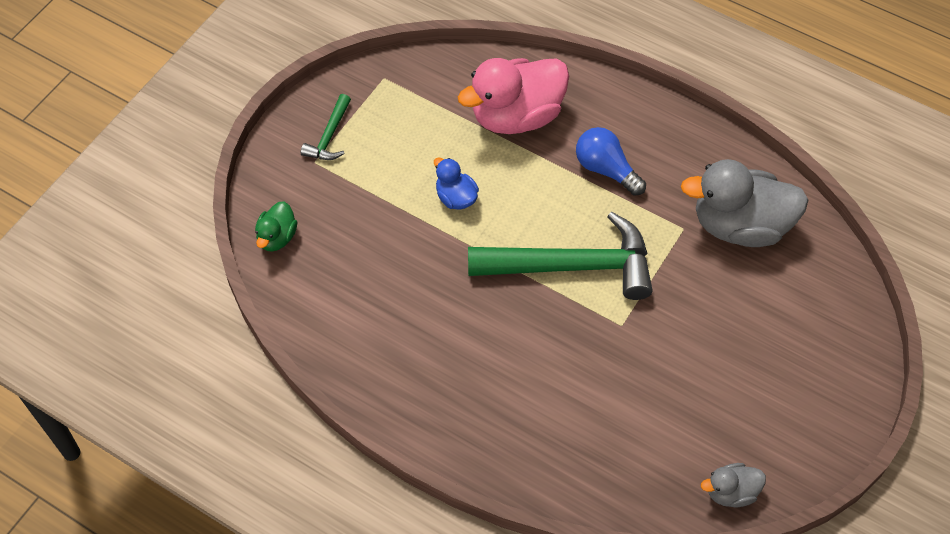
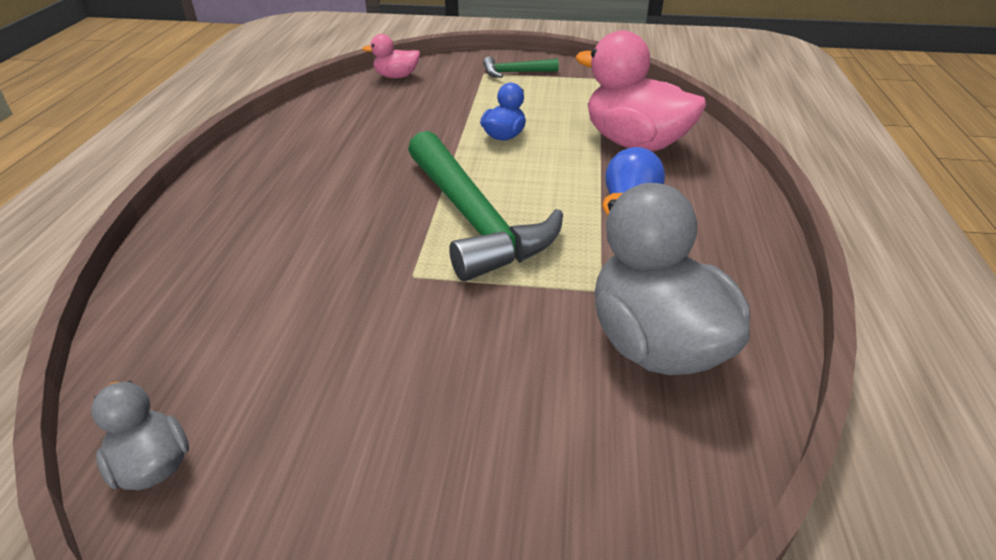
camera: 65 degrees right, 20 degrees down
(277, 237) = (396, 76): green duck -> pink duck

